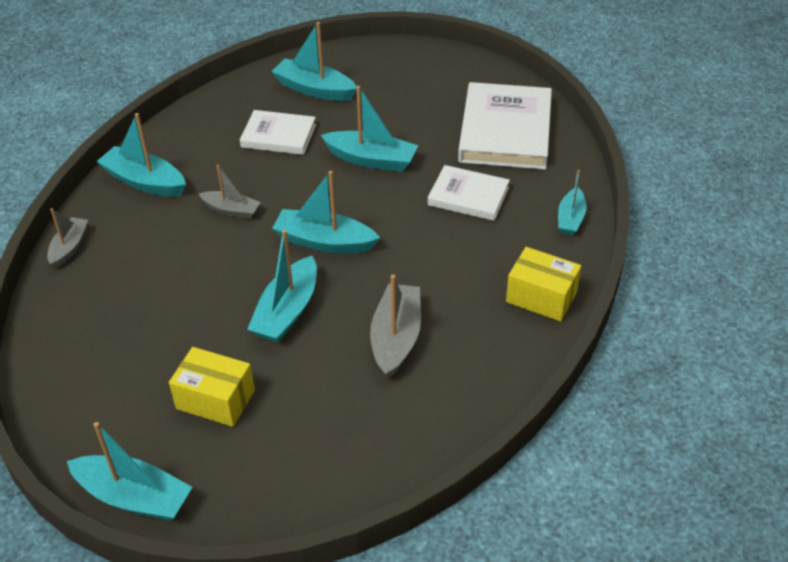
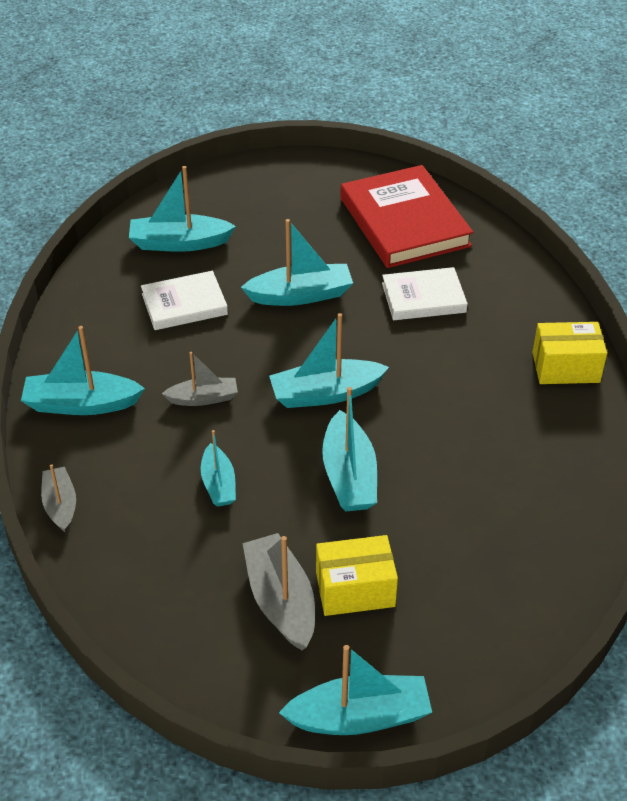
camera: 30 degrees left, 0 degrees up
(396, 338) = (472, 458): grey boat -> grey boat (281, 601)
(505, 131) = (404, 222): white book -> red book
(570, 218) = (531, 285): turquoise boat -> turquoise boat (218, 484)

